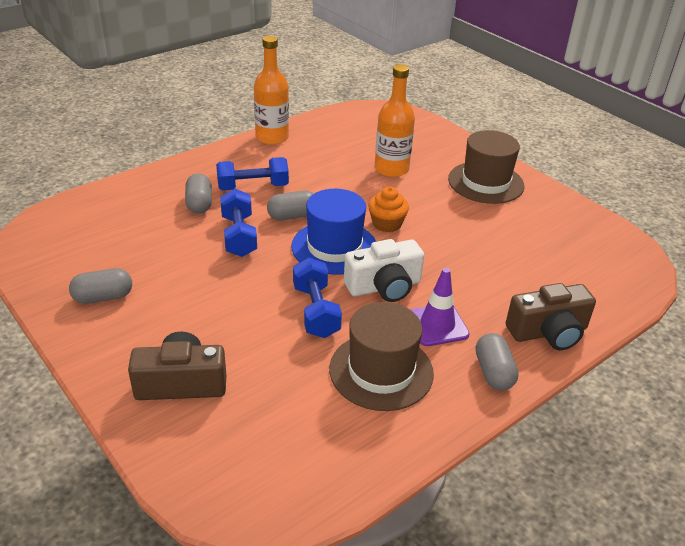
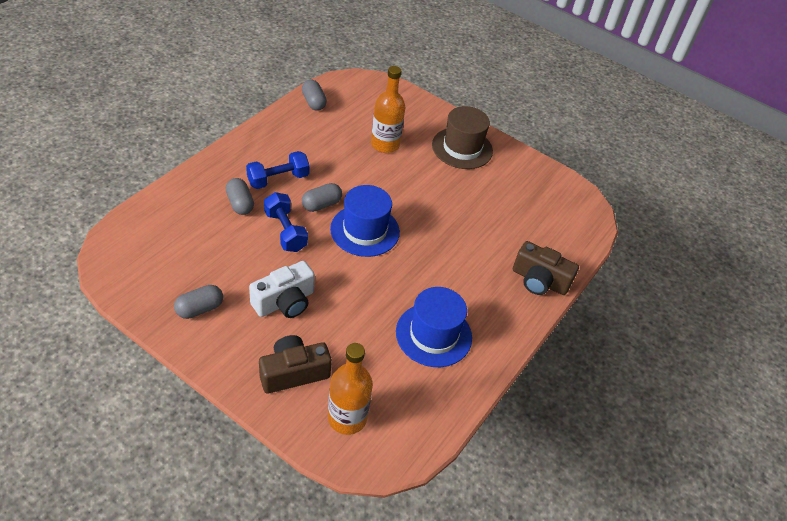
camera: 20 degrees left, 10 degrees up
(272, 137) = (274, 123): orange bottle -> orange bottle (347, 418)
(316, 311) = (370, 292): blue dumbbell -> none
(381, 371) = (433, 334): brown hat -> blue hat
(384, 286) = (414, 261): white camera -> white camera (285, 302)
(387, 224) = (398, 201): orange cupcake -> none
(437, 325) = (461, 288): purple traffic cone -> none
(493, 372) = (510, 321): grey capsule -> grey capsule (313, 102)
(548, 332) = (539, 280): brown camera -> brown camera turned 60 degrees clockwise

